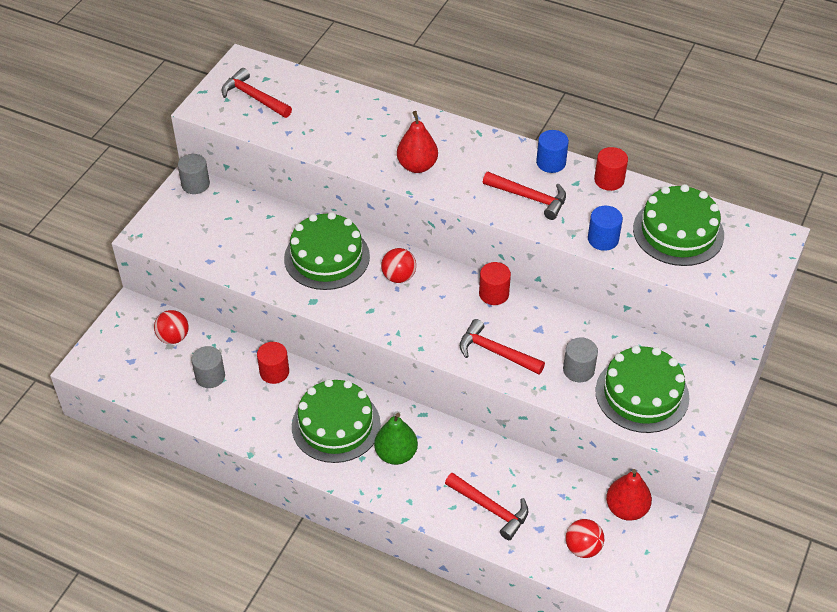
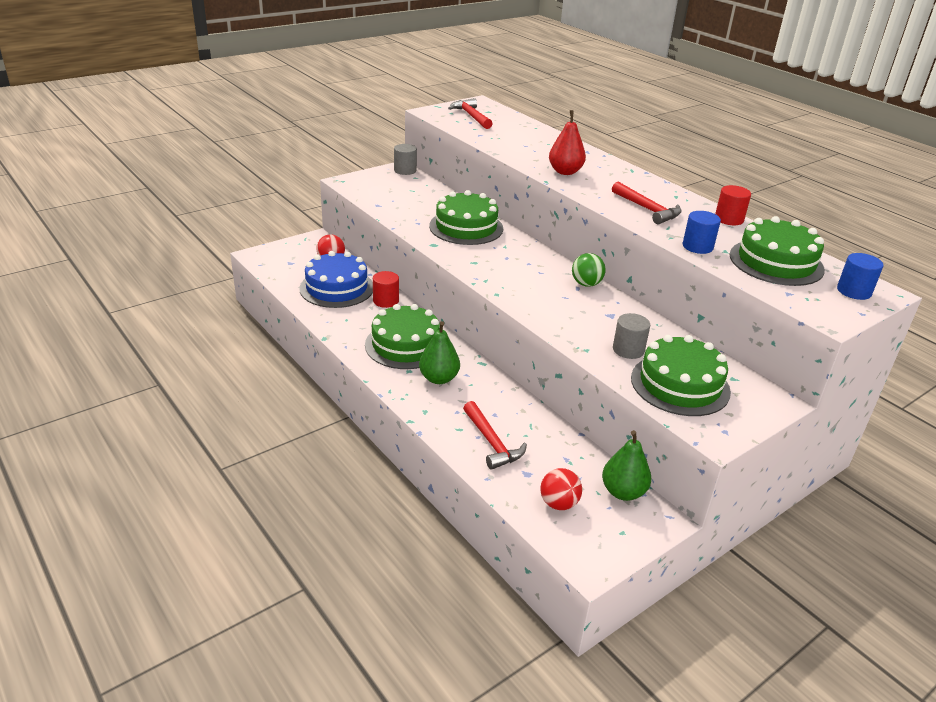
camera: 25 degrees right, 15 degrees down
(210, 376) = (337, 288): grey cylinder -> blue cake
(398, 277) = (513, 252): red ball -> none
(494, 294) = (586, 284): red cylinder -> green ball
(496, 352) = (560, 316): red hammer -> none
(551, 163) = (682, 198): blue cylinder -> blue cylinder (854, 291)
(626, 509) = (623, 492): red pear -> green pear

